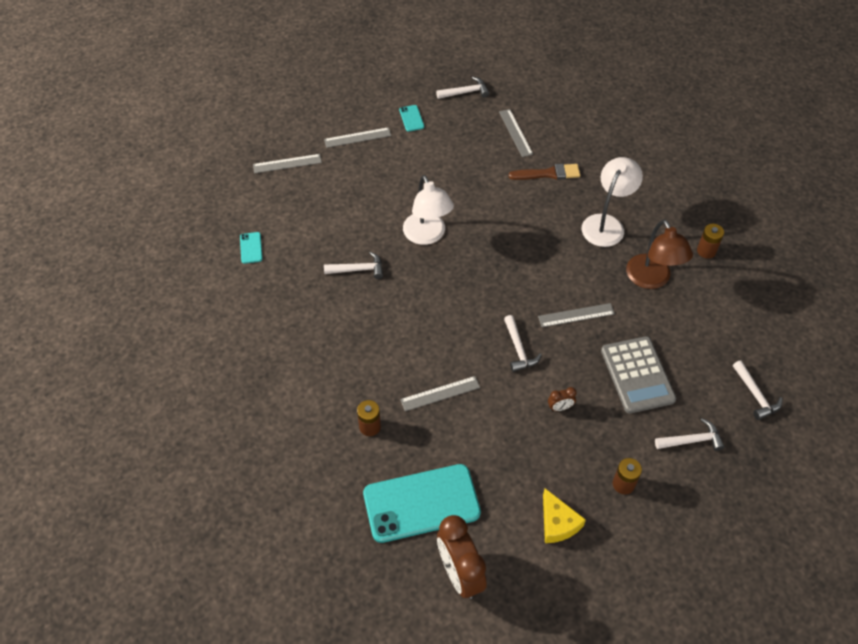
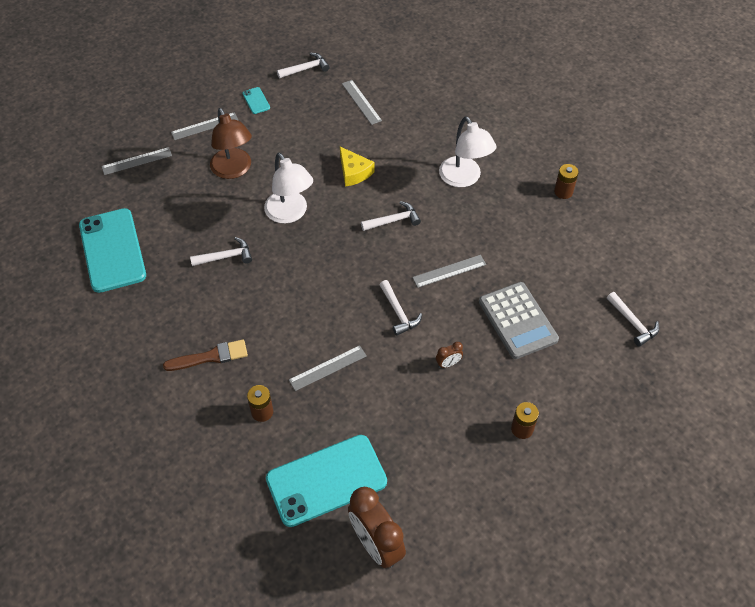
camera: 10 degrees left, 0 degrees up
(251, 248) = (112, 250): turquoise phone -> turquoise phone, size x2.49
(548, 174) = (399, 137): brown brush -> brown brush (210, 357)
(557, 523) = (464, 477): yellow cheese -> yellow cheese (354, 172)
(606, 224) = (464, 178): white lamp -> white lamp turned 135 degrees clockwise
(652, 279) = (516, 226): brown lamp -> brown lamp (234, 170)
(692, 440) = (580, 376): white hammer -> white hammer (394, 220)

